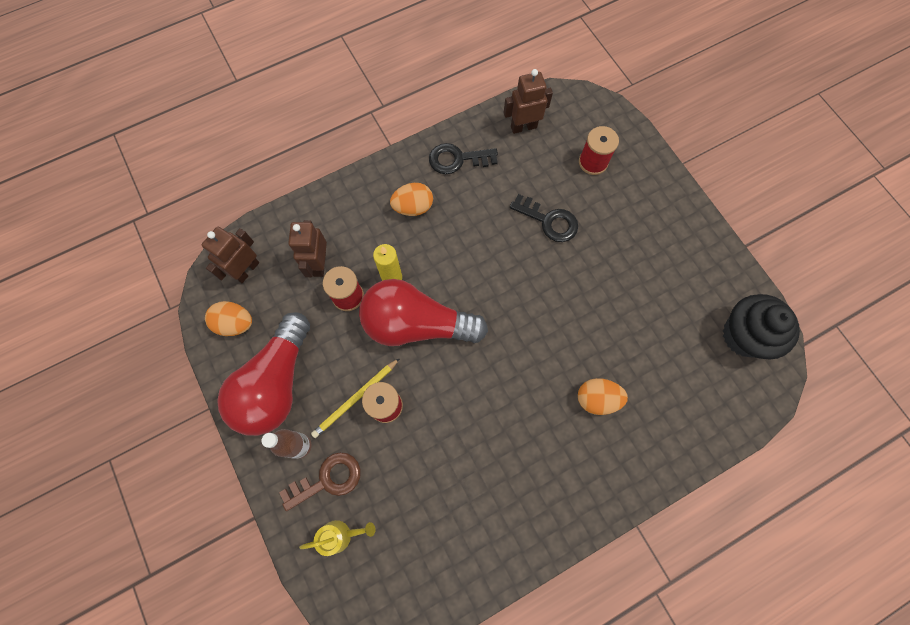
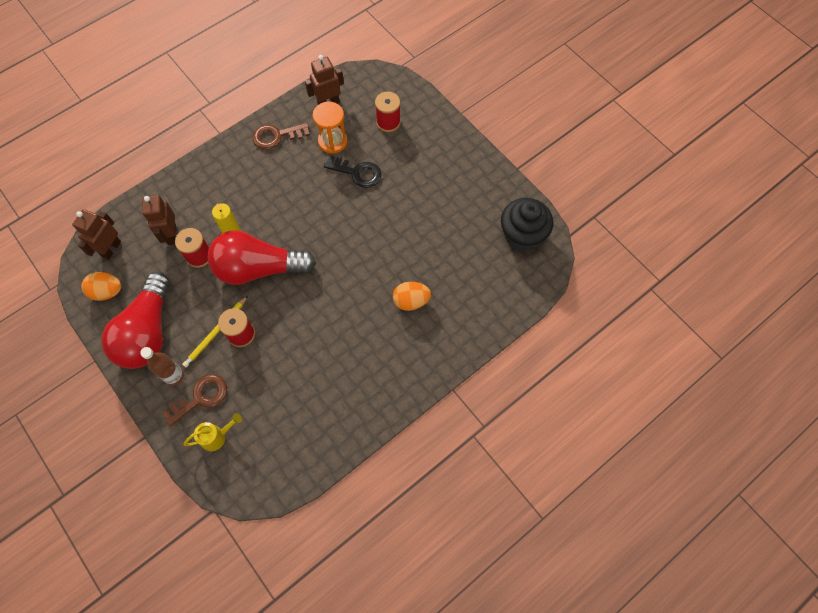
camera: 10 degrees left, 5 degrees down
(413, 207) = (244, 179): orange egg -> none
(457, 159) = (277, 136): black key -> brown key
(523, 176) = (332, 141): none -> orange hourglass

